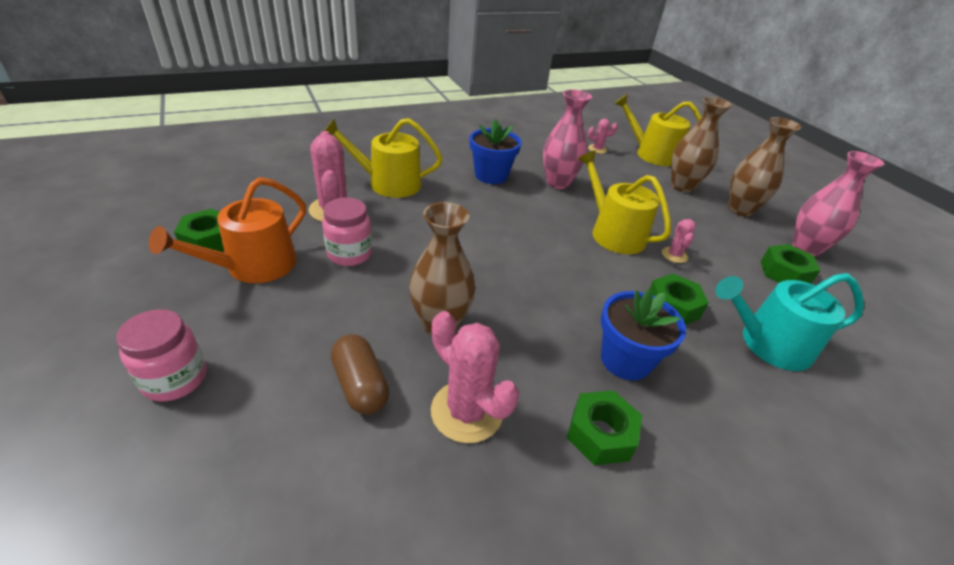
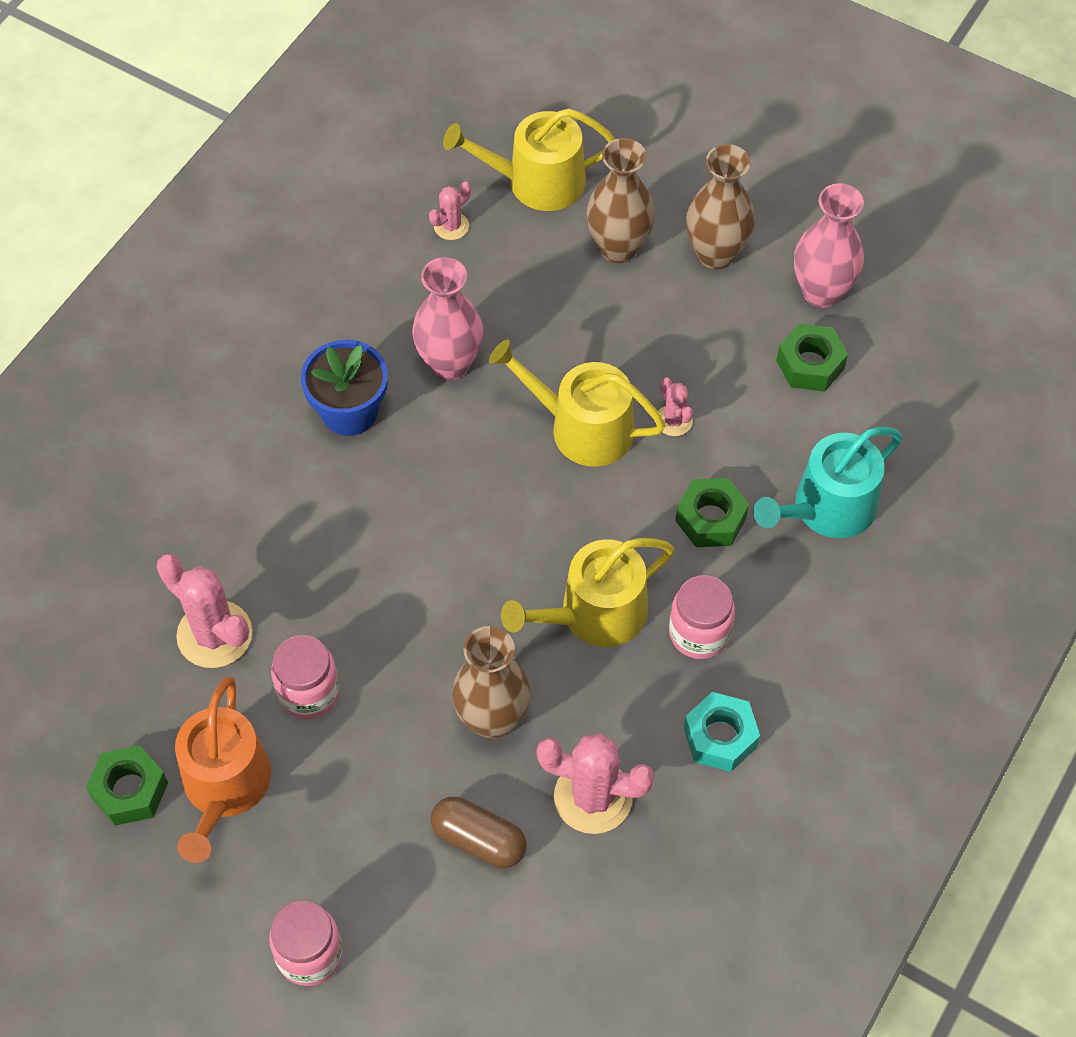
camera: 30 degrees left, 20 degrees up
(388, 183) = (230, 532): yellow watering can -> yellow watering can (594, 614)
(600, 434) = (720, 737): green nut -> turquoise nut
(625, 360) = (699, 633): blue flower pot -> pink jar

